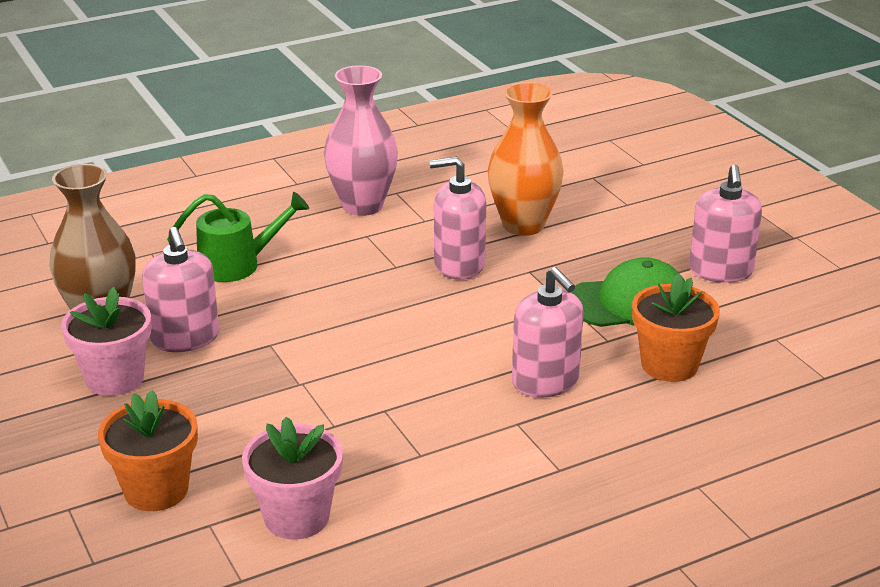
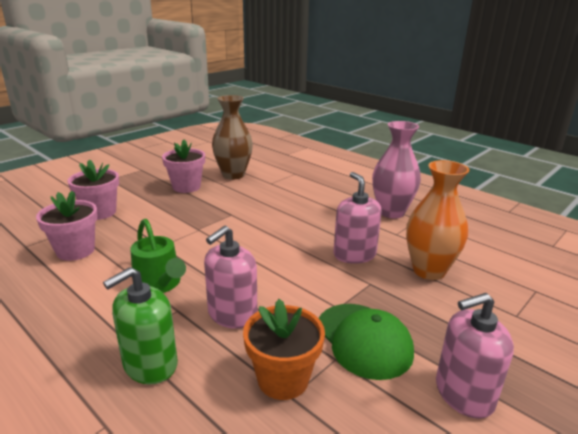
camera: 70 degrees right, 5 degrees down
(156, 490) = (100, 212): orange flower pot -> pink flower pot
(185, 338) = (226, 194): pink soap dispenser -> none
(238, 264) = (300, 193): green watering can -> green watering can (160, 284)
(615, 451) = (150, 364): none -> green soap dispenser

